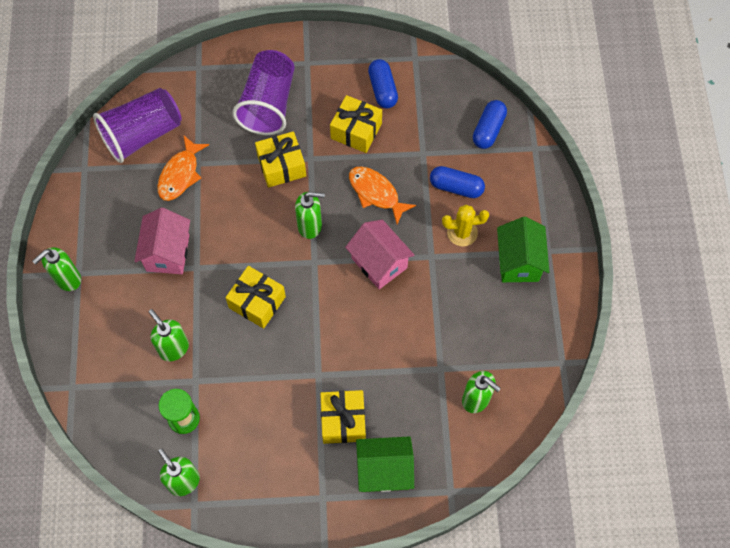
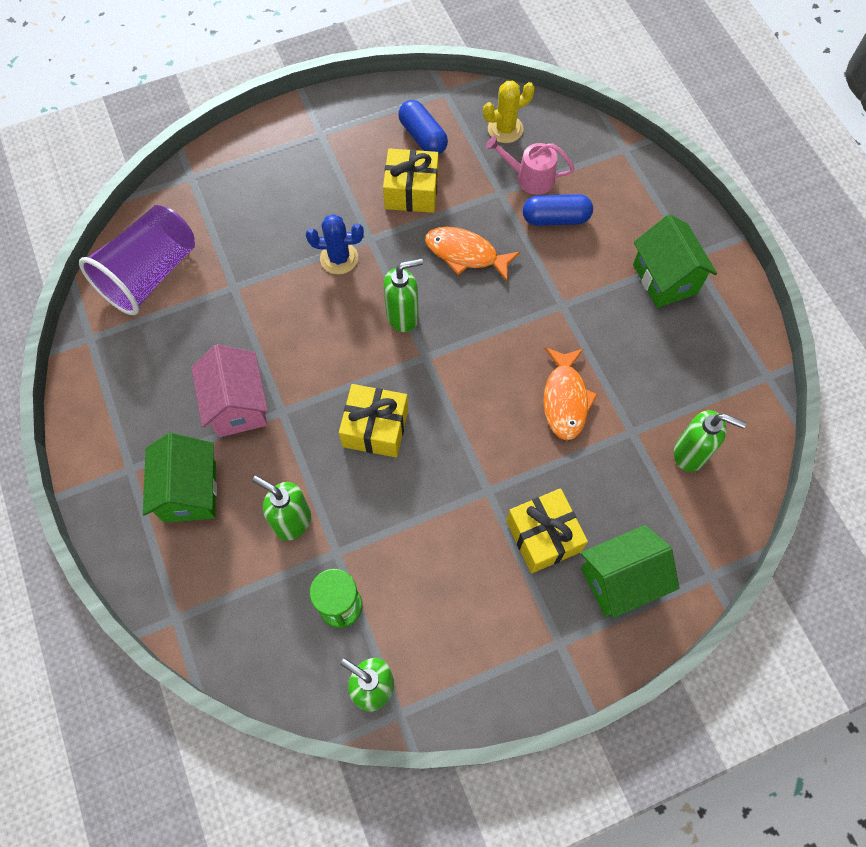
camera: 20 degrees left, 0 degrees up
(67, 279) = (118, 481): green soap dispenser -> none
(113, 303) = (190, 491): none -> green house
(180, 174) = (217, 306): orange fish -> orange fish (565, 399)
(268, 104) = (293, 193): purple cup -> none
(281, 166) = (339, 258): yellow gift -> blue cactus
(379, 263) = (504, 333): pink house -> none
(450, 148) = (529, 178): none -> pink watering can
(462, 232) = (585, 267): yellow cactus -> yellow cactus (505, 129)
(488, 130) = (563, 145): blue capsule -> none

